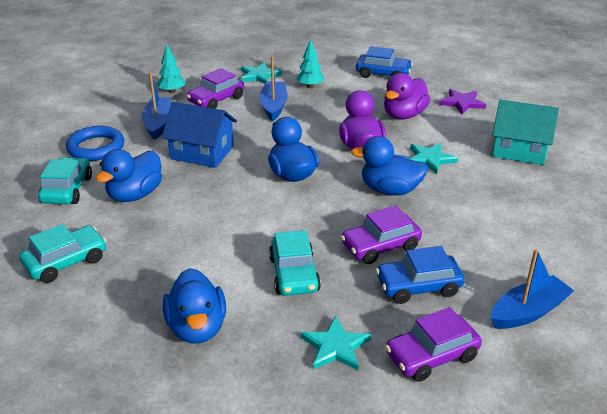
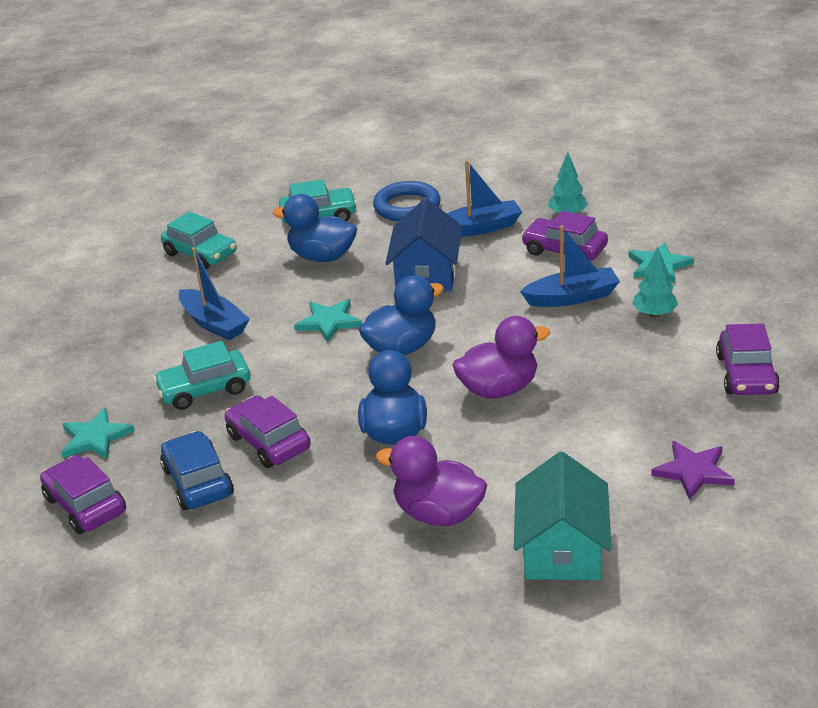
camera: 80 degrees right, 0 degrees up
(197, 328) = (116, 350): blue duck -> none
(383, 74) = (746, 374): blue car -> purple car
(404, 115) = (613, 415): purple duck -> purple duck (438, 513)
(430, 159) = (490, 457): turquoise star -> turquoise star (329, 322)
(528, 312) = (163, 576): blue boat -> blue boat (214, 323)

